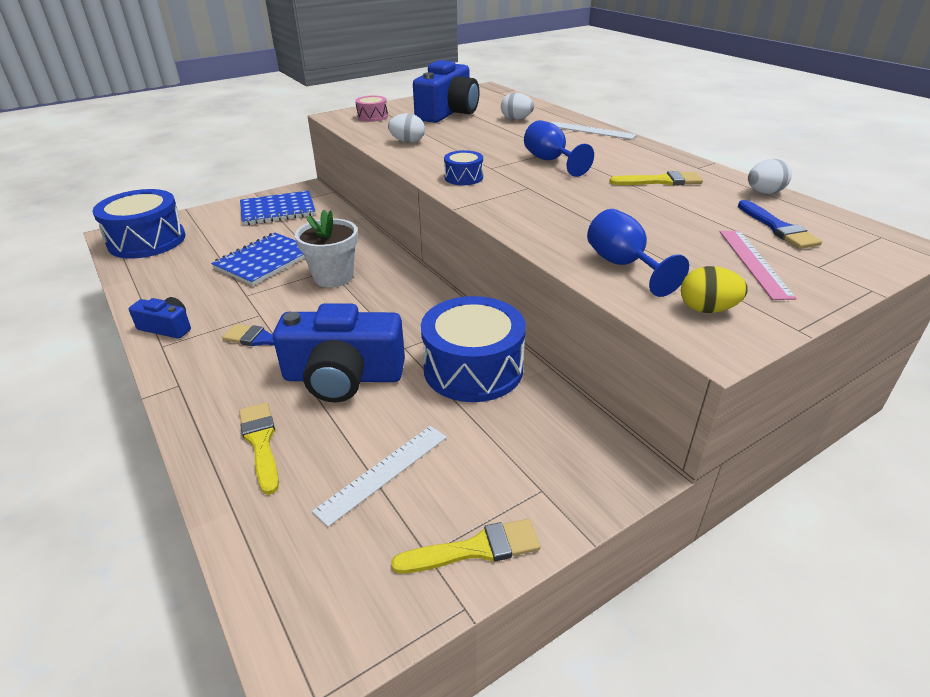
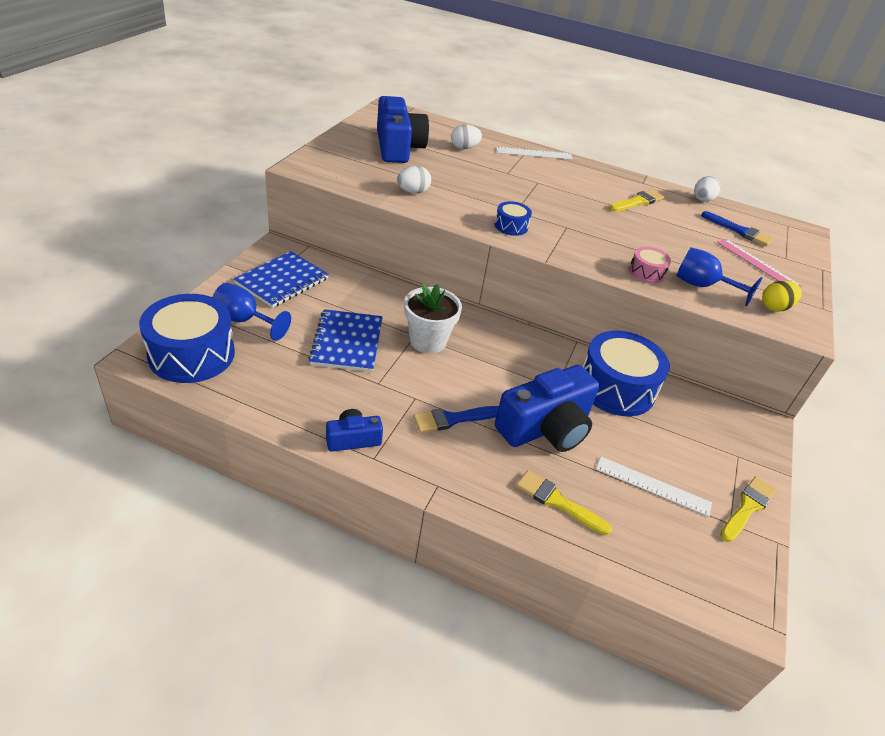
camera: 40 degrees left, 5 degrees up
(372, 117) = (336, 163): pink drum -> pink drum (646, 273)
(383, 473) = (653, 485): white ruler -> white ruler turned 75 degrees counterclockwise
(550, 161) = (548, 194): blue goblet -> blue goblet (244, 320)

